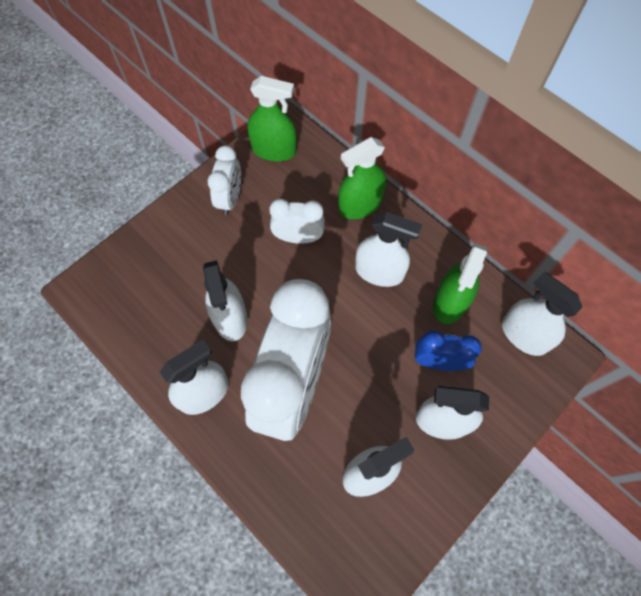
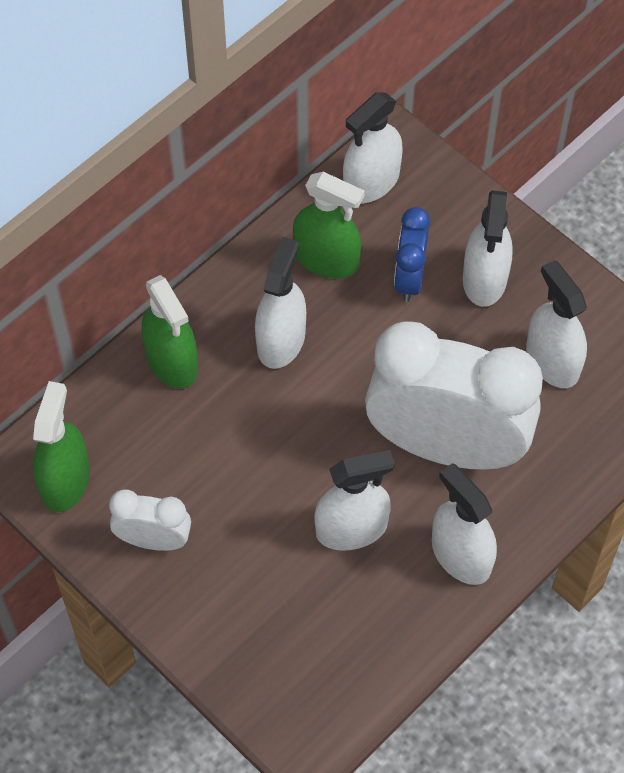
camera: 90 degrees left, 5 degrees down
(298, 237) = (224, 443): white clock -> none

